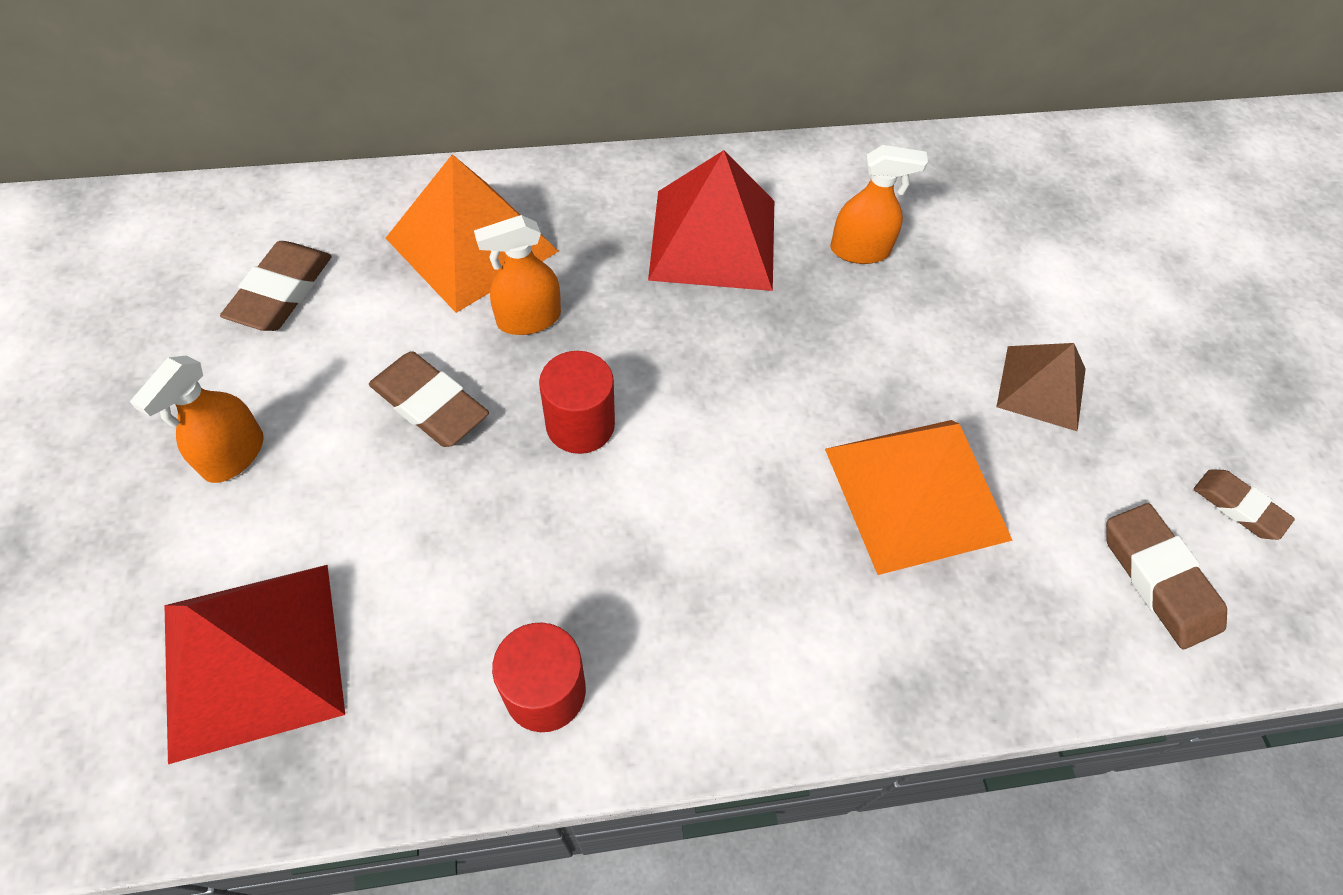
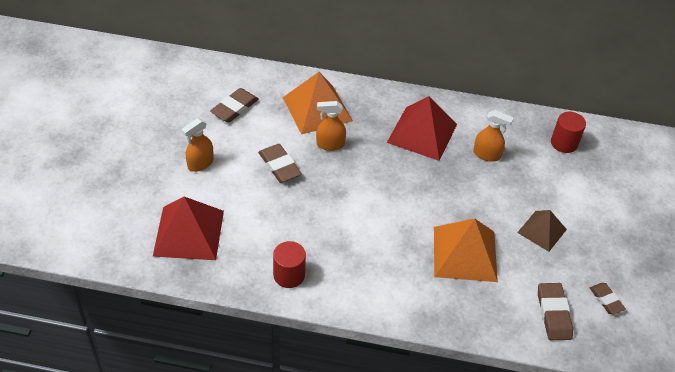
camera: 20 degrees right, 10 degrees down
(580, 425) = (336, 190): red cylinder -> red cylinder (564, 143)

